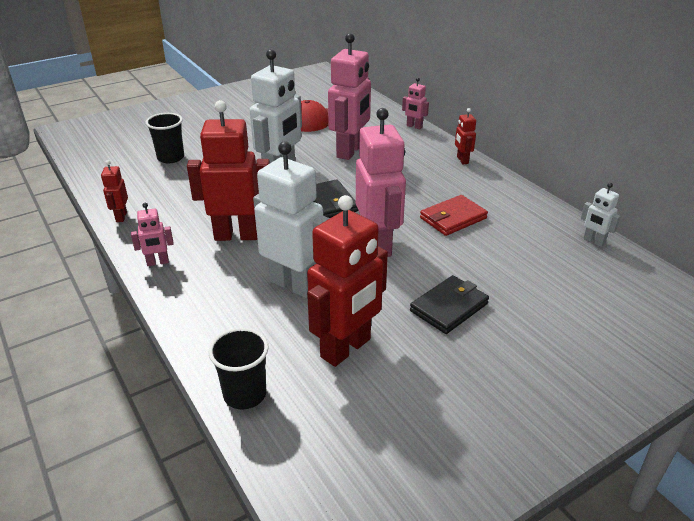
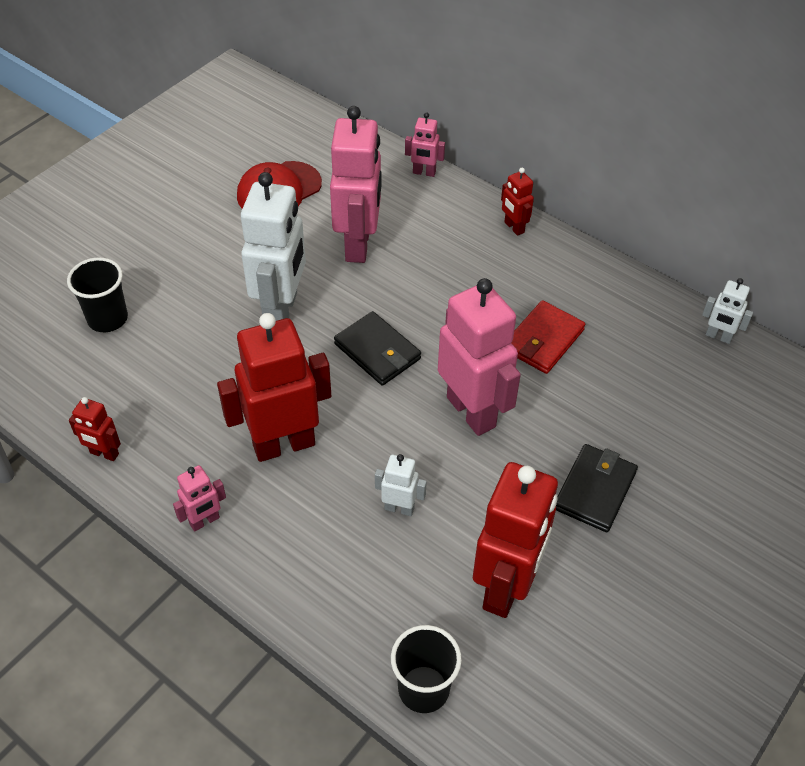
camera: 20 degrees left, 15 degrees up
(121, 217) = (104, 453): red robot -> red robot turned 45 degrees counterclockwise
(294, 285) = (399, 508): white robot -> white robot, size x0.46

